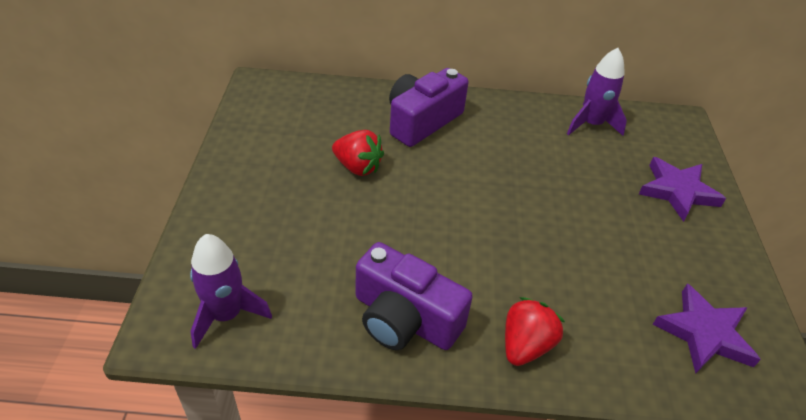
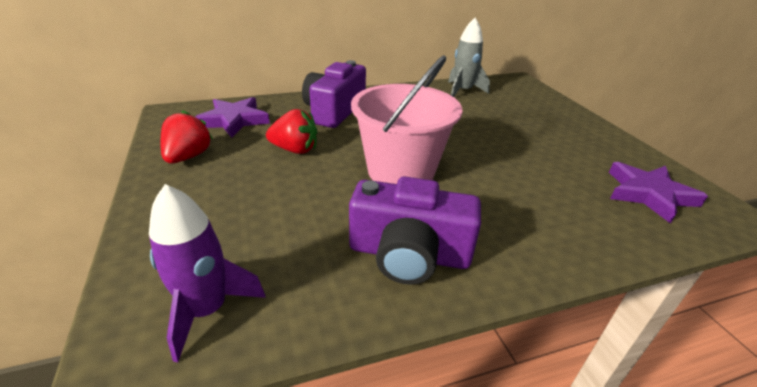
camera: 20 degrees left, 10 degrees down
(449, 224) = (401, 171): none -> pink bucket
(525, 345) = (530, 243): red strawberry -> red strawberry (188, 157)
(591, 124) = (462, 91): purple rocket -> grey rocket
(677, 191) = (550, 115): purple star -> purple star (234, 120)

